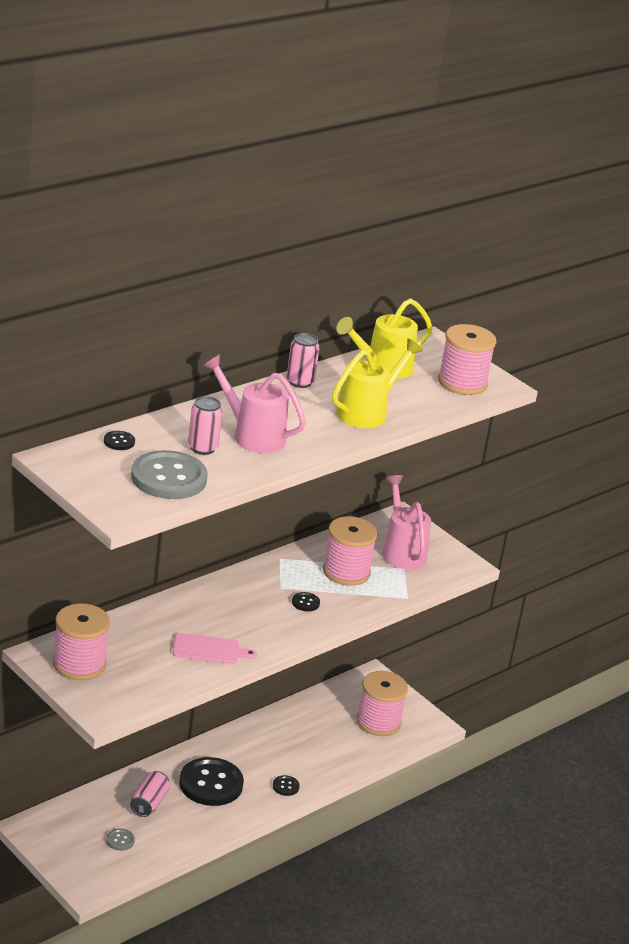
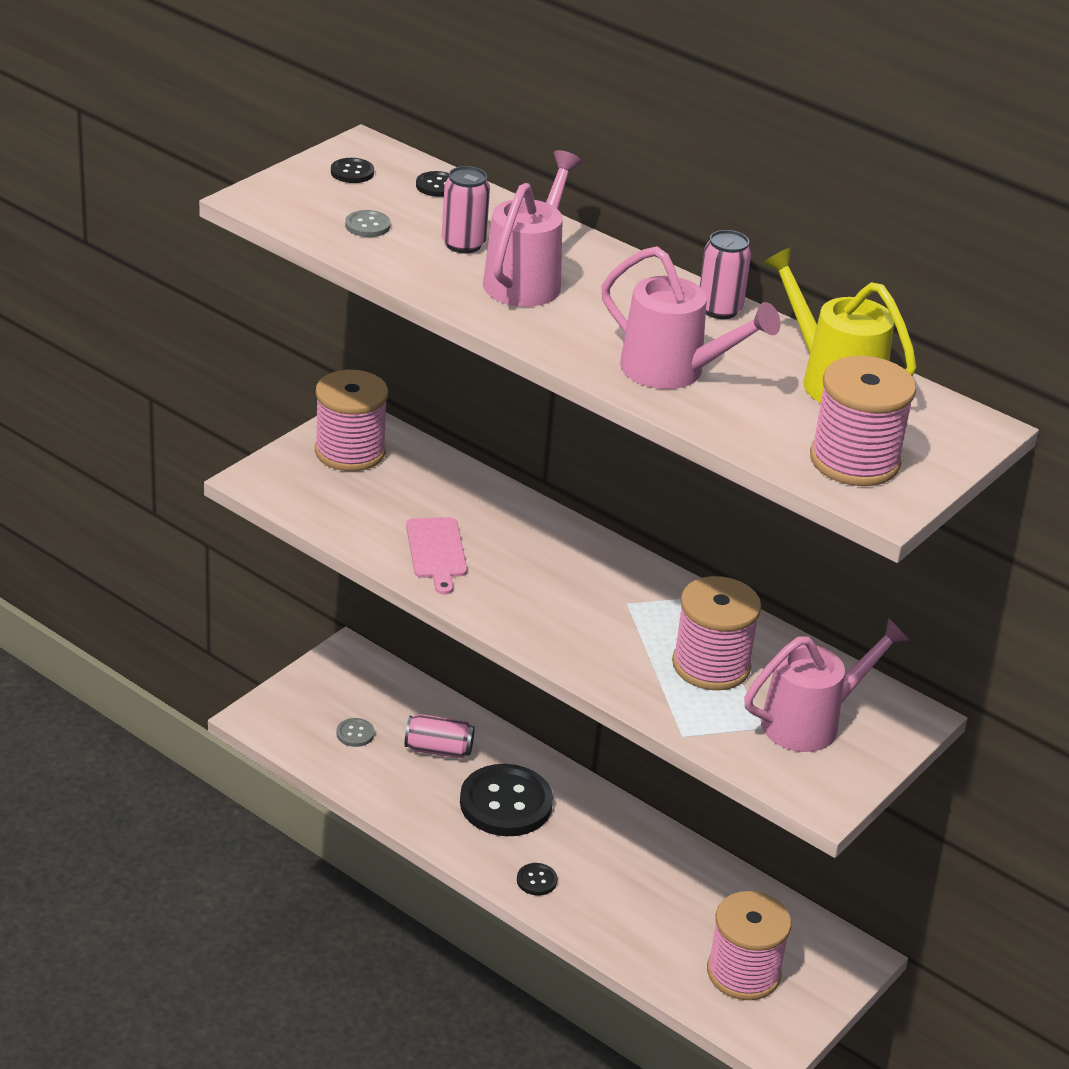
camera: 80 degrees right, 5 degrees up
(168, 478) = (367, 225): grey button -> grey button, size x0.42
(305, 603) = (602, 630): black button -> black button (352, 172)
(367, 412) = (673, 371): yellow watering can -> pink watering can

